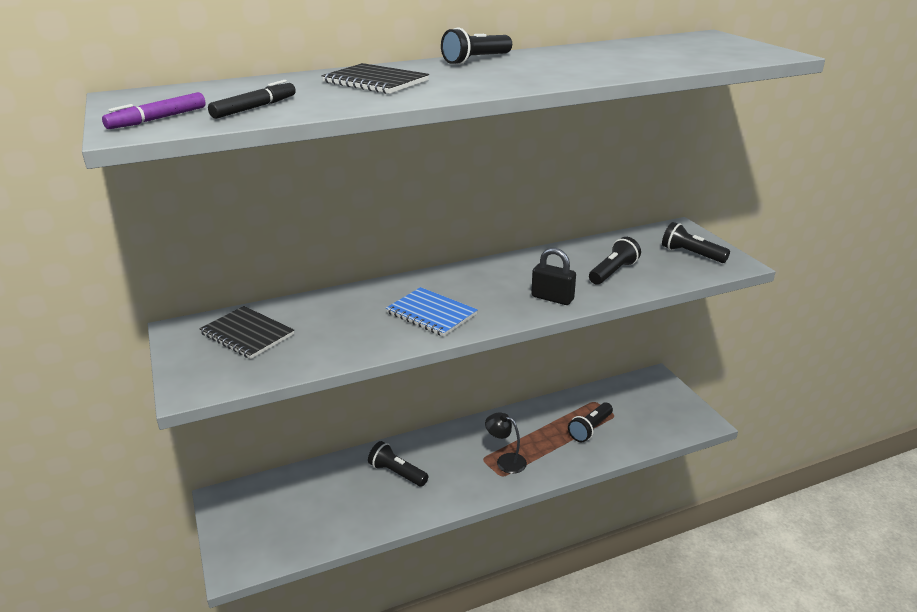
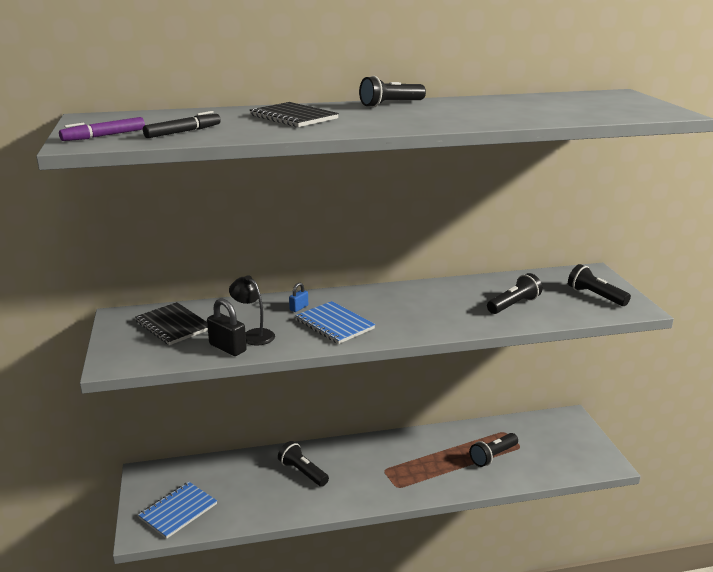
camera: 10 degrees right, 5 degrees down
(270, 537) = (178, 511): none -> blue notebook
(385, 298) = (299, 308): none -> blue padlock
(505, 461) = (404, 474): black lamp -> black lamp (253, 335)
(552, 298) = (448, 322): black padlock -> black padlock (227, 348)

